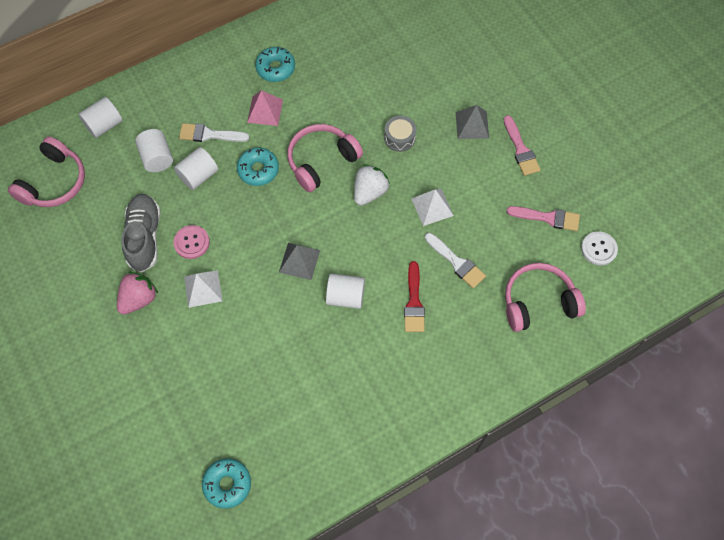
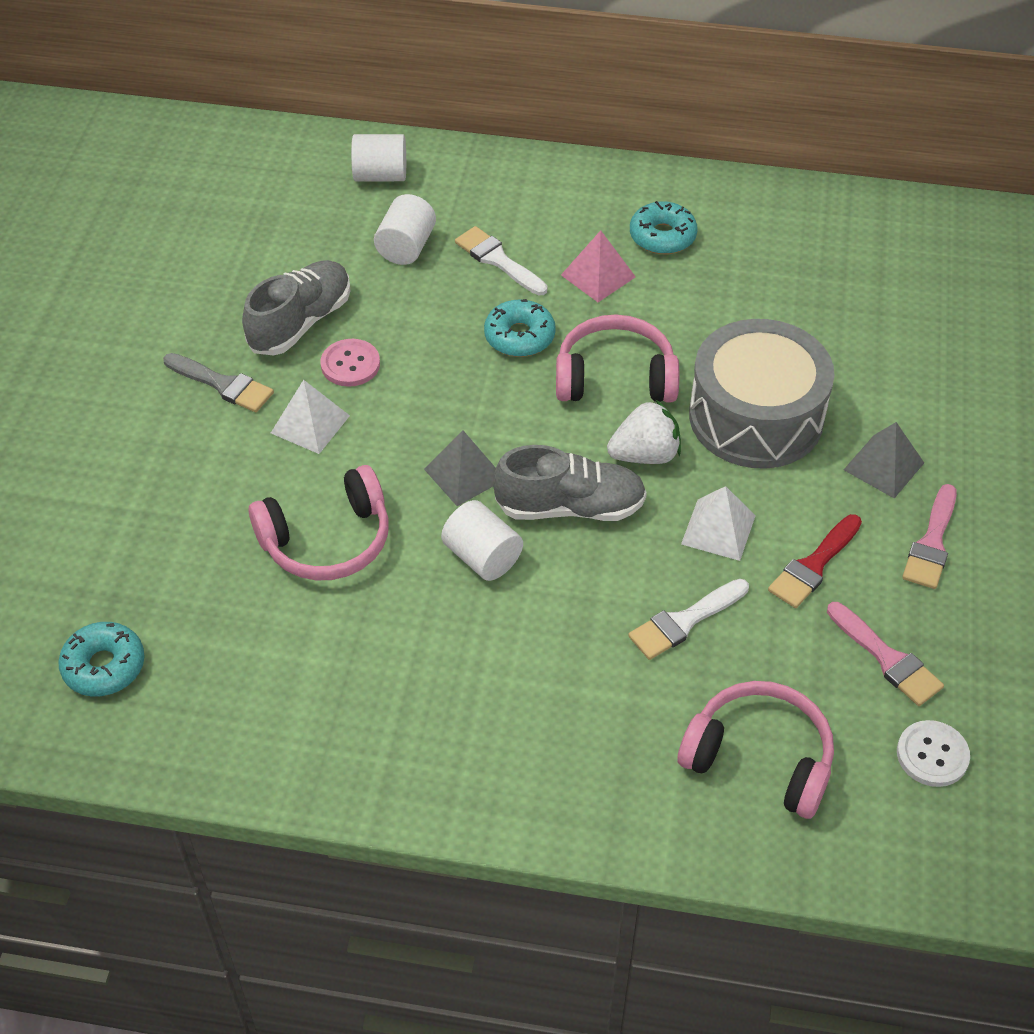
camera: 40 degrees right, 15 degrees down
(54, 182) = (259, 201): pink headphones -> pink headphones (327, 540)
(139, 299) = (223, 384): pink strawberry -> grey brush
(198, 175) = (436, 297): white cylinder -> none
(361, 243) = (570, 507): none -> grey shoe
(399, 138) = (756, 417): grey drum -> grey drum, size x2.36
(414, 302) = (570, 629): red brush -> red brush (813, 565)
(456, 262) = (684, 621): white brush -> white brush turned 60 degrees clockwise

